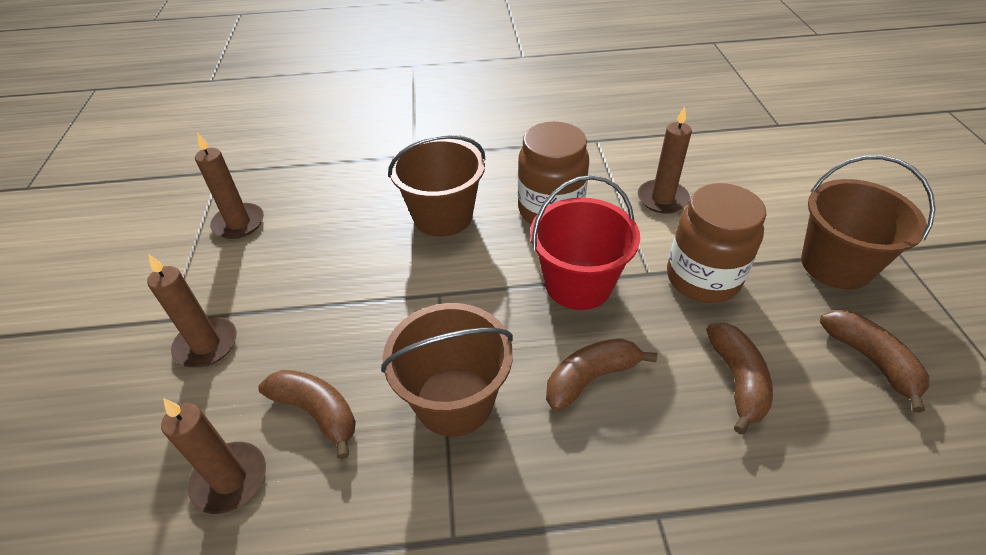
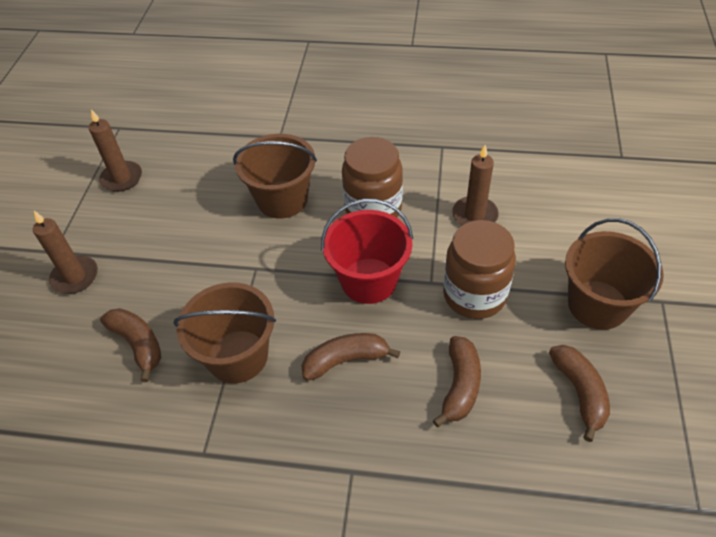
camera: 15 degrees right, 5 degrees up
(230, 479) = (68, 380): brown candle -> none

